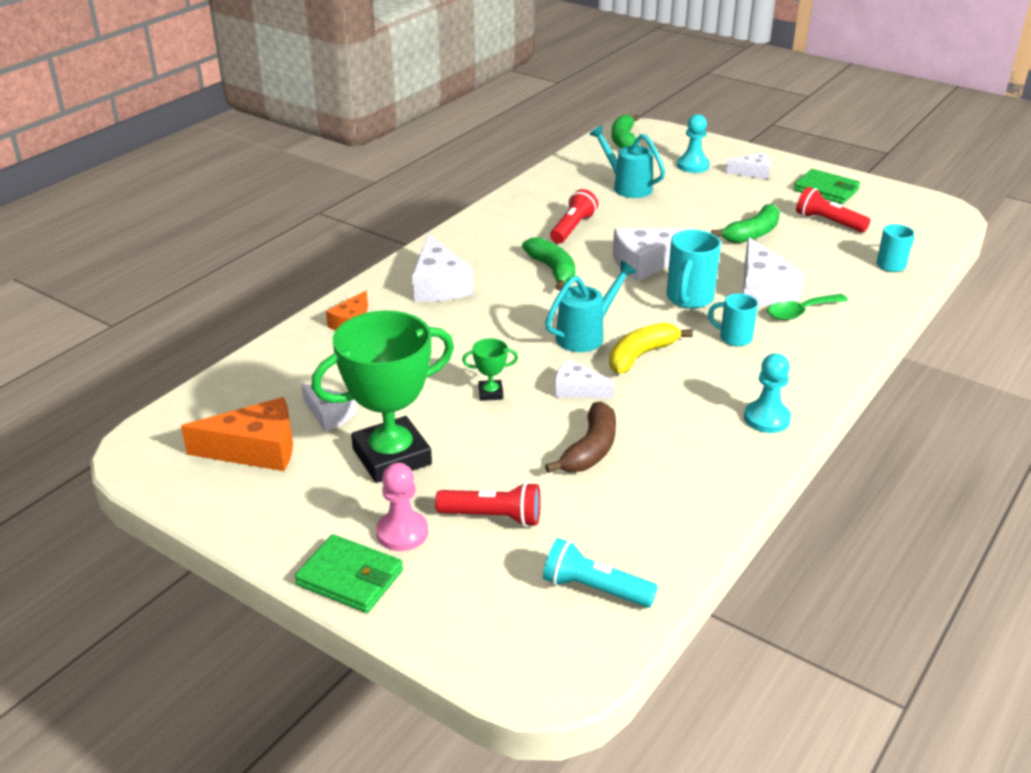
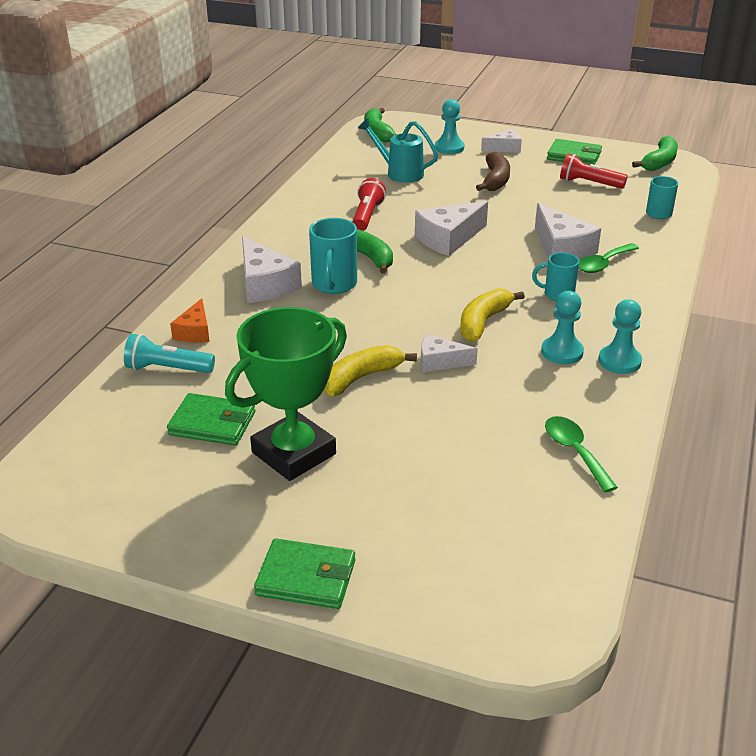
camera: 15 degrees left, 0 degrees up
(256, 449) = (153, 469): orange cheese -> none
(329, 415) = (212, 423): white cheese -> green wallet
(402, 532) = (337, 524): pink pawn -> none
(490, 393) = (361, 378): green trophy -> yellow banana
(493, 517) = (418, 493): red flashlight -> none
(585, 335) = (424, 311): turquoise watering can -> none
(590, 449) = (478, 415): brown banana -> brown banana (495, 180)
(594, 589) = (542, 543): turquoise flashlight -> turquoise flashlight (167, 369)
(672, 504) = (575, 452): none -> green spoon
(689, 299) = (502, 265): turquoise mug -> turquoise mug (334, 285)
(709, 399) = (562, 352): none -> turquoise pawn
(752, 234) = (530, 201): green banana -> green banana (659, 162)

